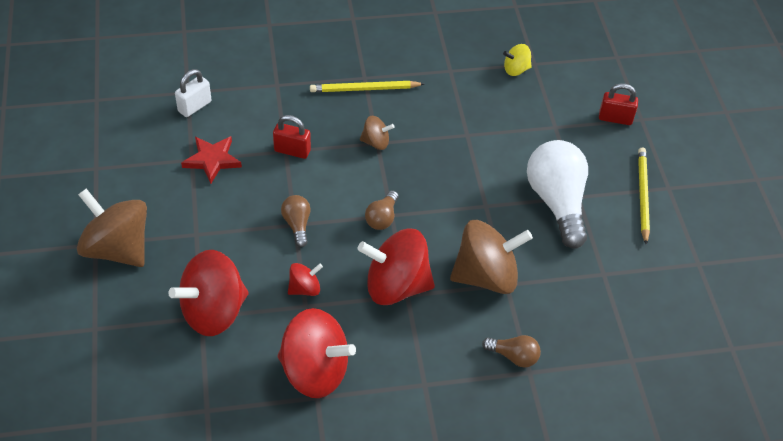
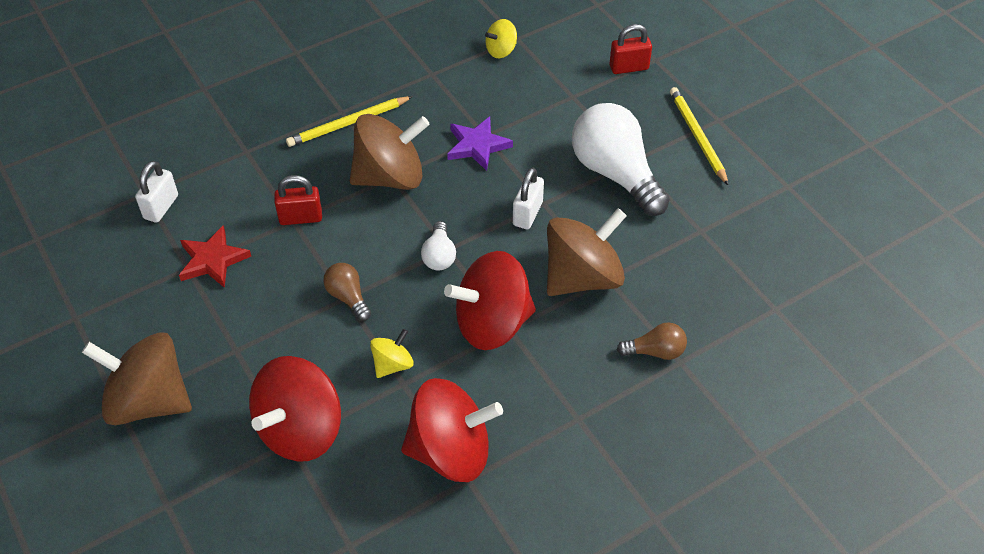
camera: 20 degrees left, 0 degrees up
(305, 288) = (393, 364): red spinning top -> yellow spinning top
(376, 142) = (390, 177): brown spinning top -> brown spinning top, size x2.07
(382, 218) = (439, 256): brown light bulb -> white light bulb
(457, 141) = (477, 145): none -> purple star
(468, 209) = (527, 214): none -> white padlock

